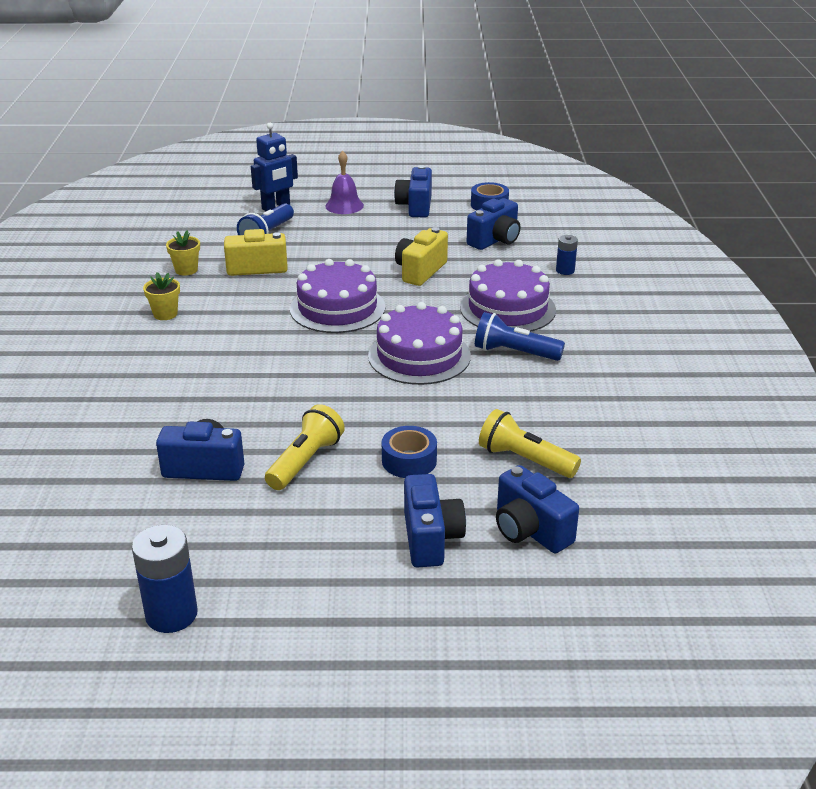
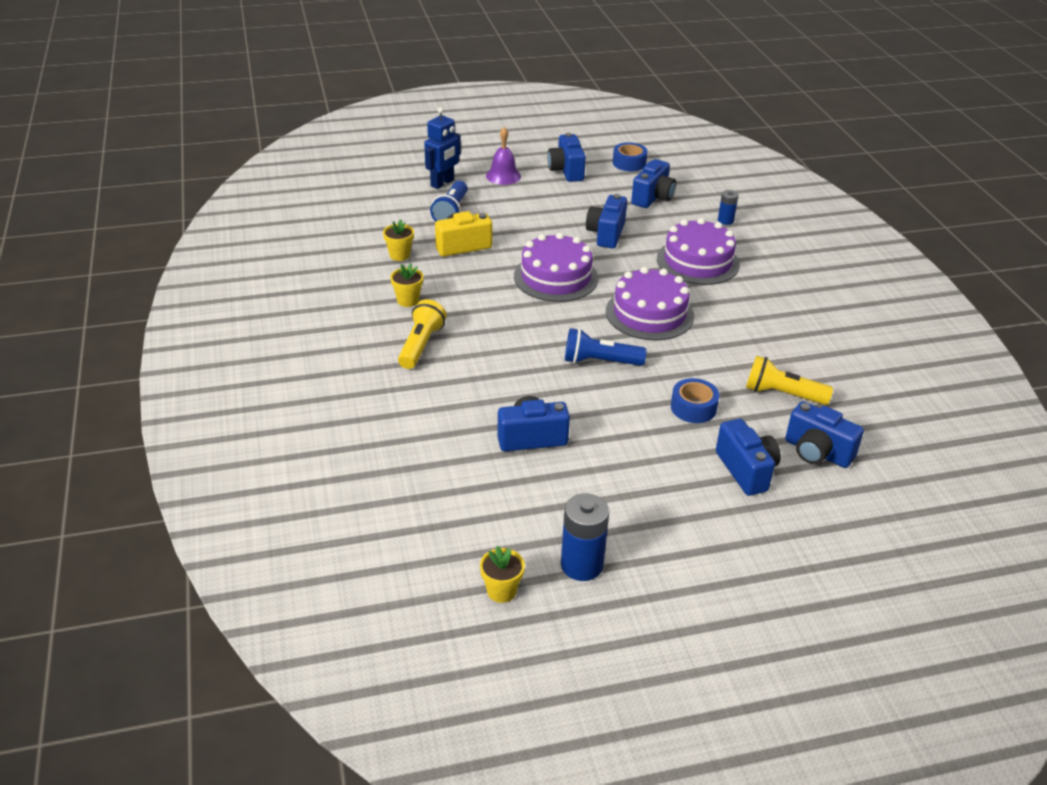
camera: 15 degrees left, 5 degrees up
(63, 628) = (501, 591): none -> yellow flower pot
(305, 461) = (611, 420): yellow flashlight -> yellow flashlight (421, 345)
(420, 271) = (606, 234): yellow camera -> blue camera
(514, 352) = (724, 301): blue flashlight -> blue flashlight (599, 361)

